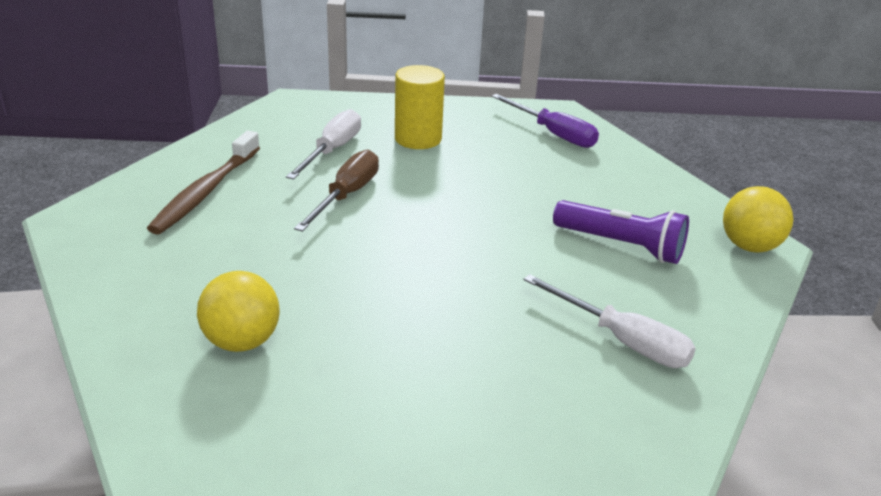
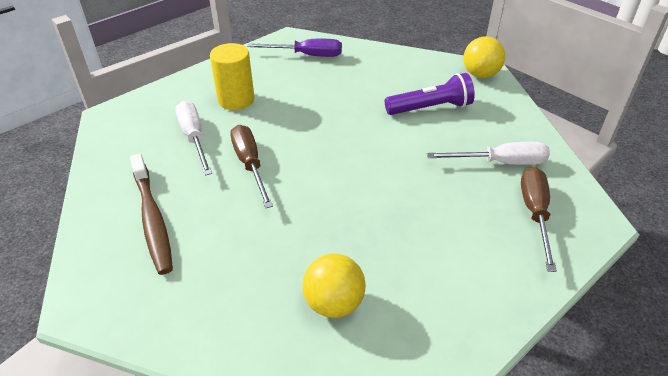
camera: 40 degrees left, 10 degrees up
(580, 411) = (535, 214): none -> brown screwdriver

